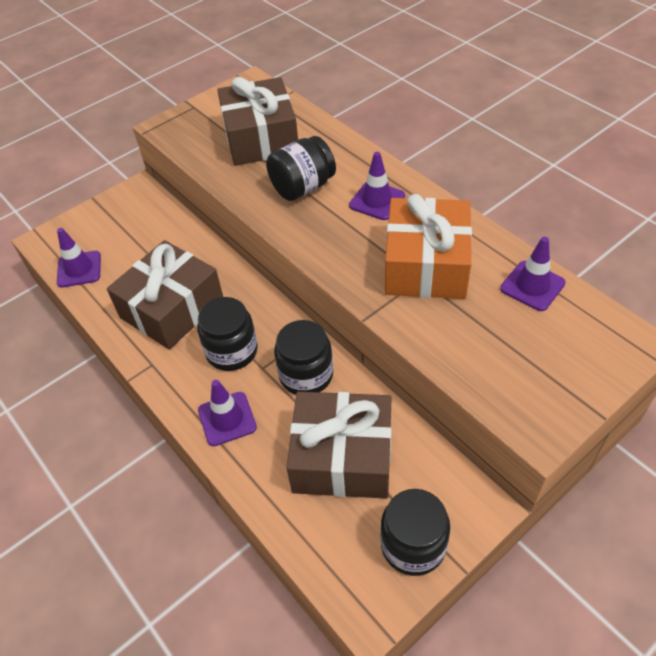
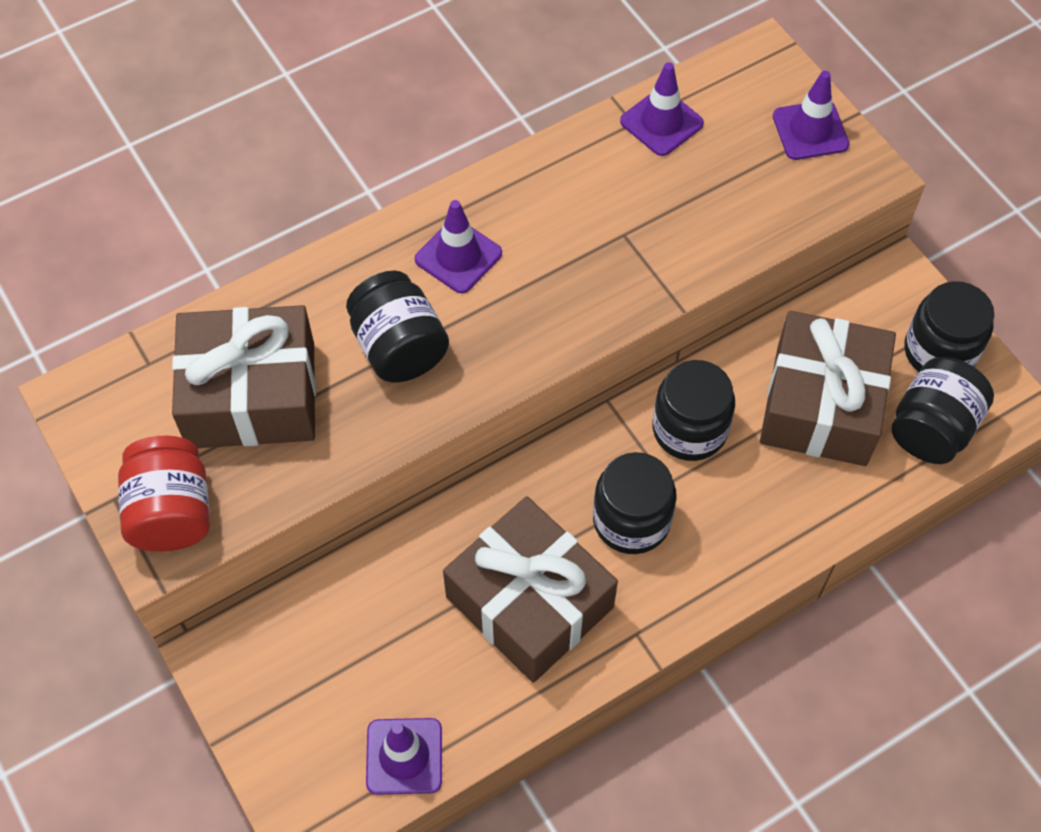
camera: 85 degrees left, 10 degrees up
(186, 126) = (172, 512): none -> red jar
(227, 419) = (747, 534): purple traffic cone -> purple traffic cone (810, 130)
(335, 542) = (932, 428): none -> black jar
(426, 265) = (601, 223): orange gift -> none

